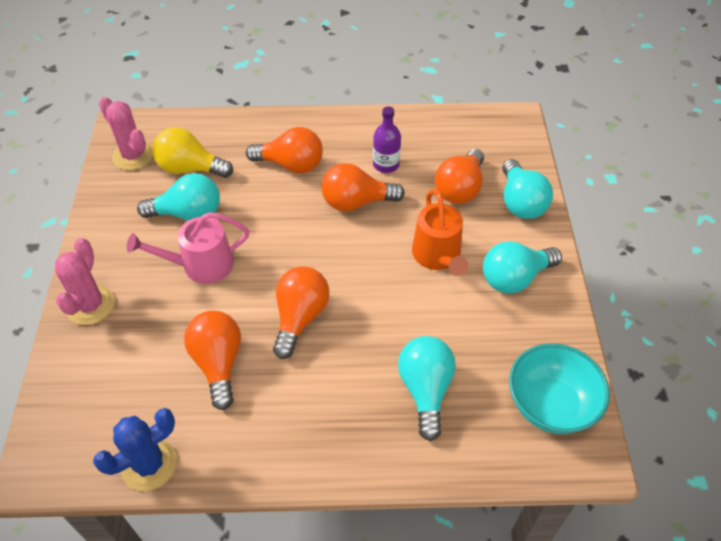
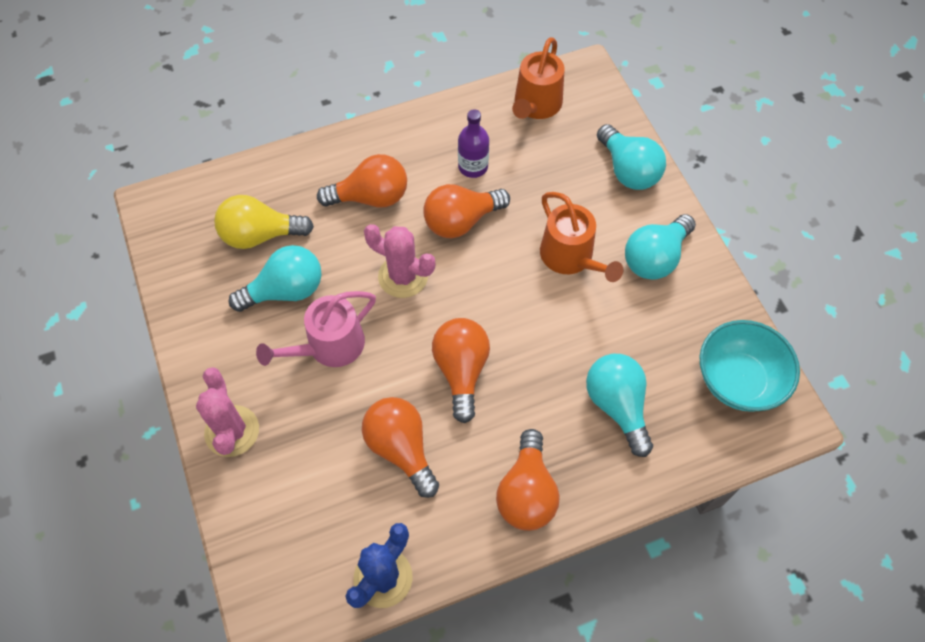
camera: 20 degrees left, 10 degrees up
(133, 156) = (186, 239): pink cactus -> pink cactus (403, 276)
(459, 189) = (561, 173): orange light bulb -> orange light bulb (526, 492)
(461, 133) = (536, 105): none -> orange watering can

